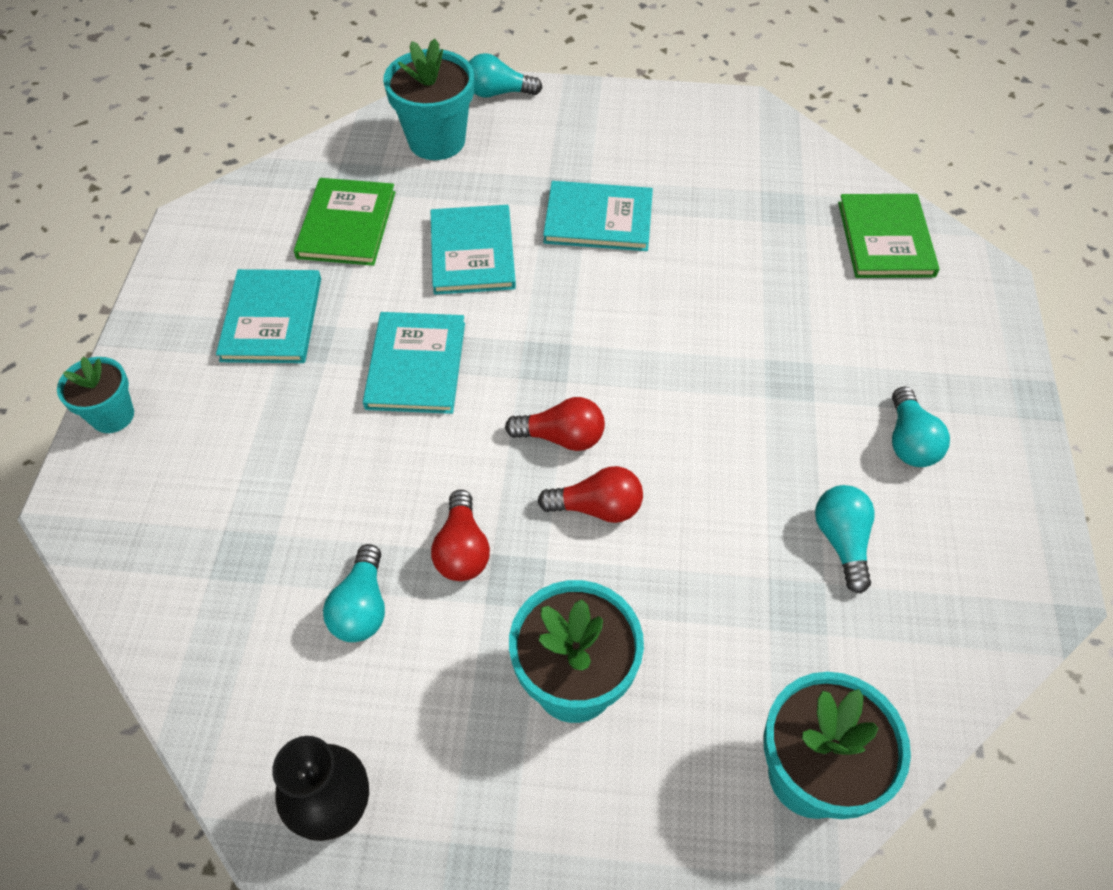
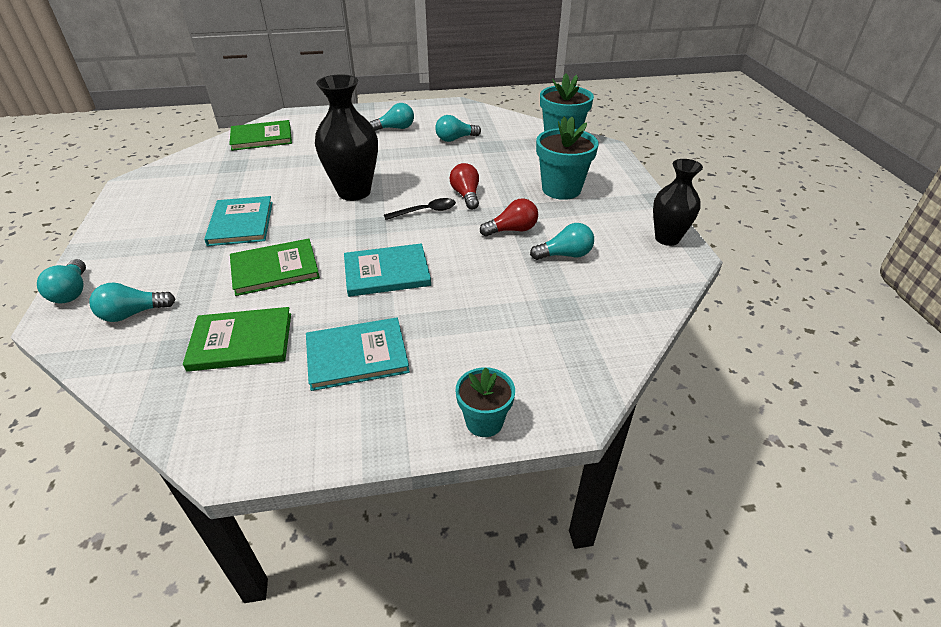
camera: 105 degrees left, 15 degrees down
(436, 141) = (133, 314): turquoise flower pot -> turquoise light bulb
(472, 252) = (275, 269): turquoise book -> green book
(562, 437) = (425, 211): red light bulb -> black spoon
(653, 350) = (354, 192): none -> black vase

